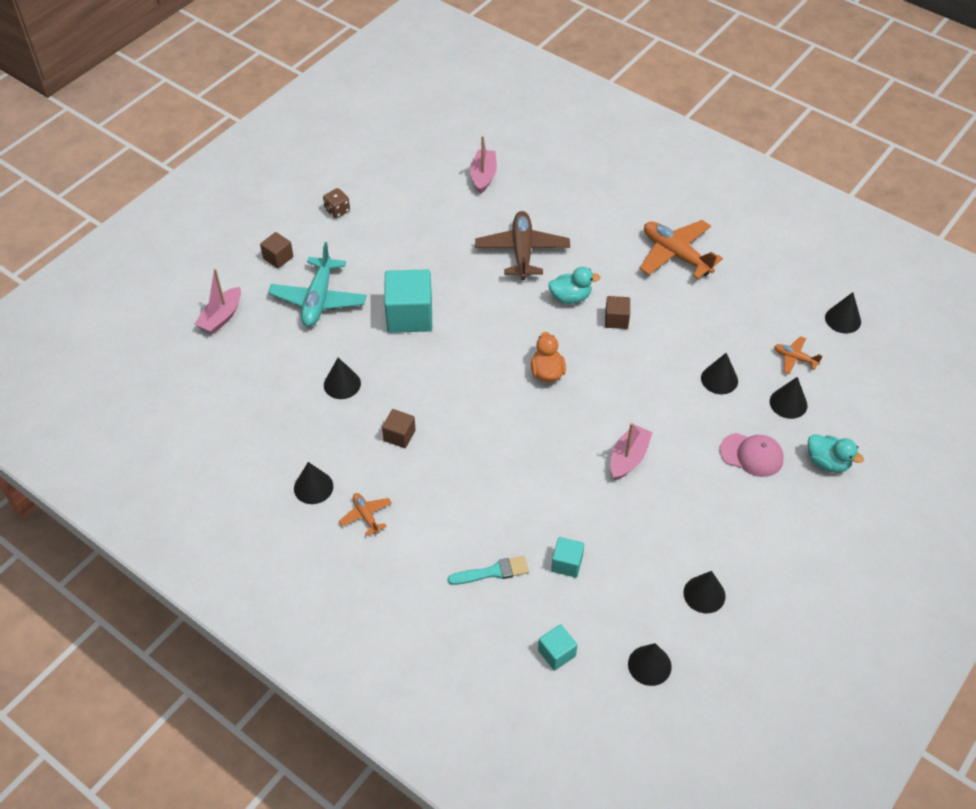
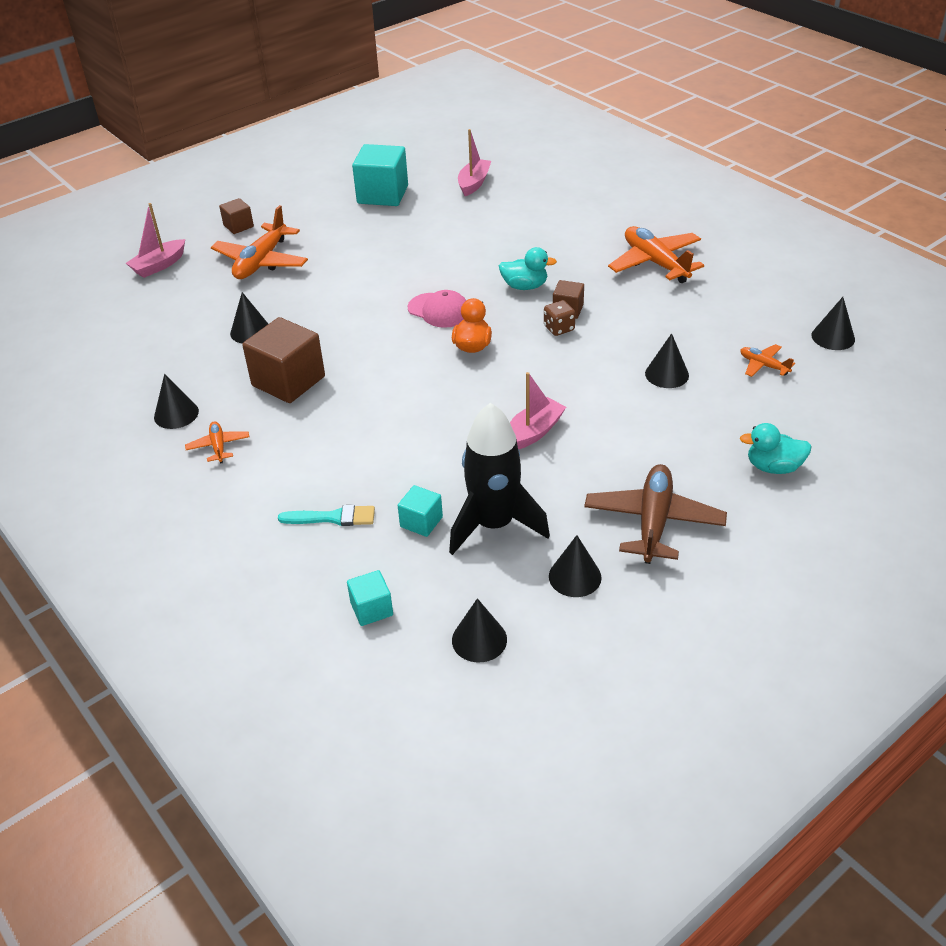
camera: 15 degrees right, 10 degrees down
(318, 299) = (261, 262): turquoise plane -> orange plane
(337, 210) = (314, 196): brown dice -> brown dice (559, 328)
(399, 435) = (288, 381): brown cube -> brown cube, size x1.94
(409, 316) = (347, 284): turquoise cube -> turquoise cube (382, 195)
(522, 251) = (488, 244): brown plane -> brown plane (653, 521)
(626, 556) = (494, 525): none -> black rocket
(751, 455) = (681, 448): pink cap -> pink cap (439, 310)
(788, 403) = (742, 405): black cone -> none
(827, 462) = (773, 467): turquoise duck -> turquoise duck turned 135 degrees clockwise

